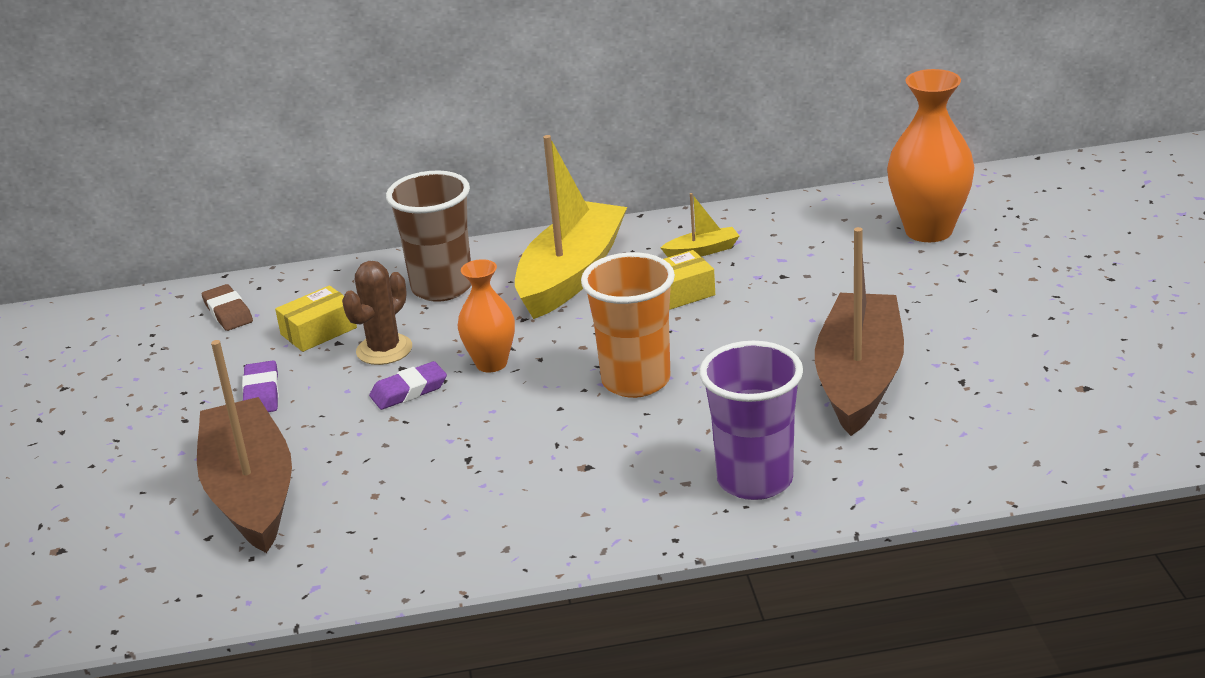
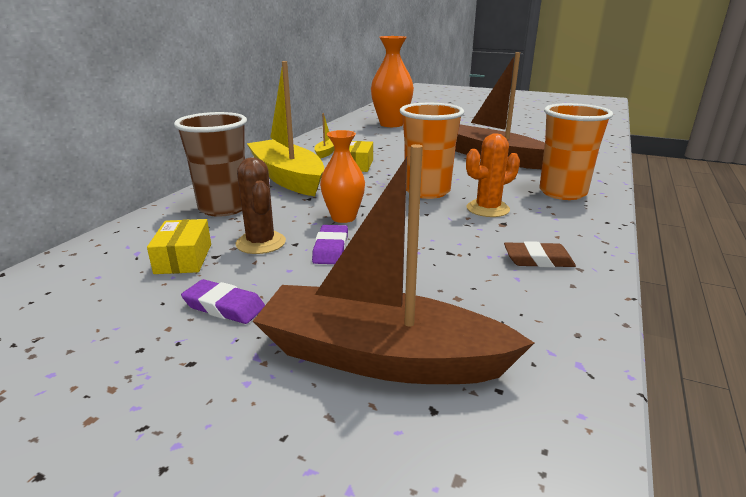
camera: 60 degrees left, 5 degrees down
(228, 312) = (63, 288): brown eraser -> brown eraser (538, 260)
(622, 442) = (487, 209): none -> orange cactus
(755, 480) = (562, 193): purple cup -> orange cup

